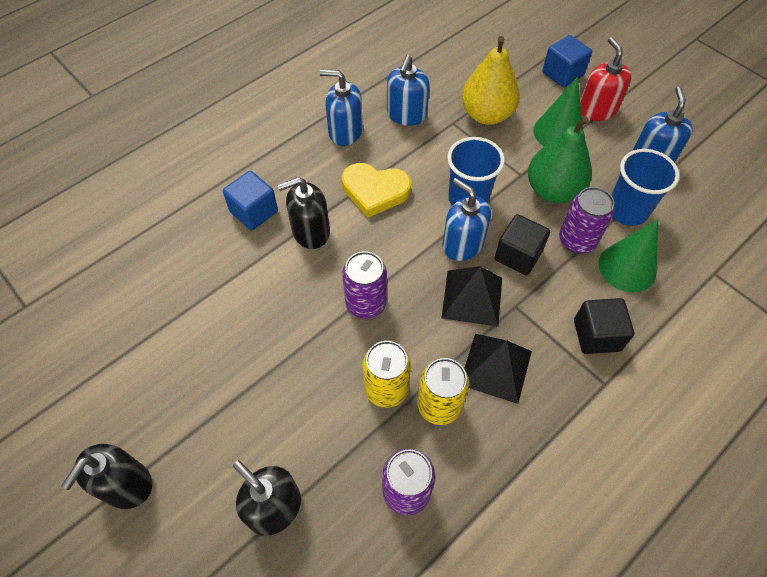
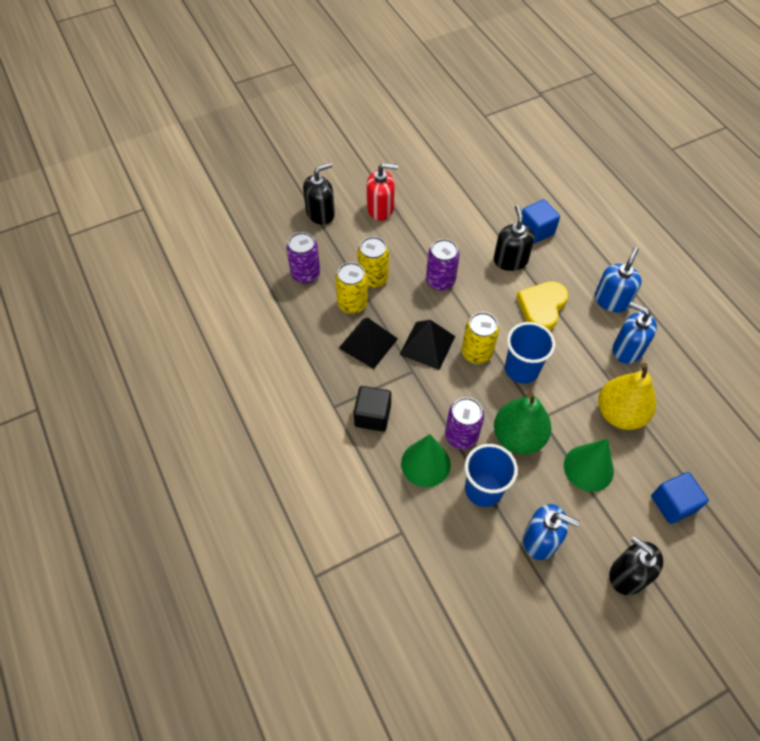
camera: 105 degrees right, 0 degrees up
(126, 485) = (357, 155): black soap dispenser -> black soap dispenser (627, 575)
(462, 244) = (476, 352): blue soap dispenser -> yellow can
(518, 255) = (457, 387): black cube -> none
(597, 110) = (615, 517): red soap dispenser -> red soap dispenser (380, 209)

